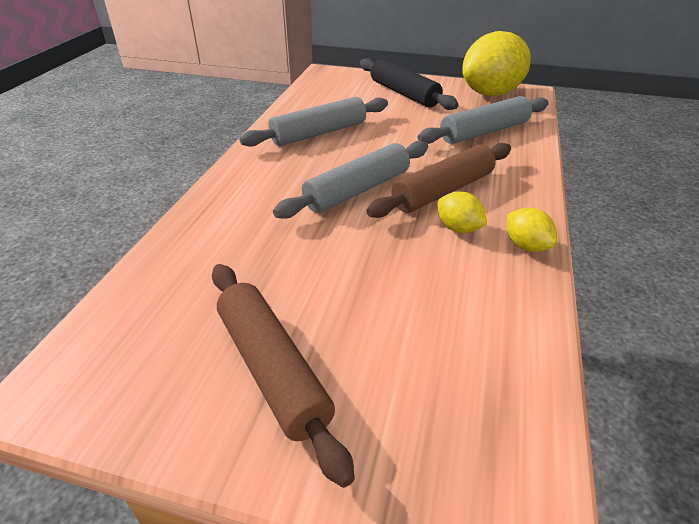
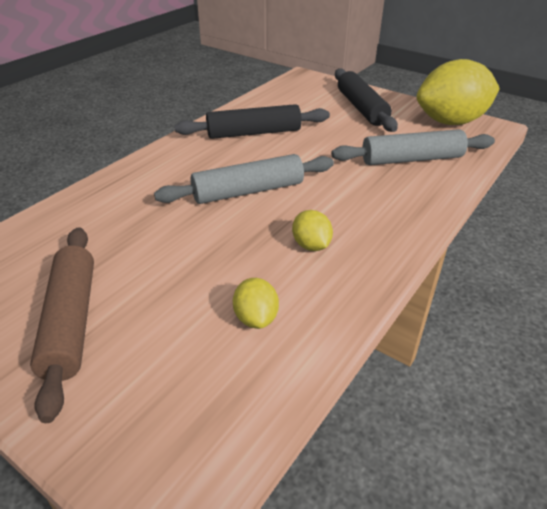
camera: 20 degrees right, 0 degrees up
(318, 133) = (254, 133): grey rolling pin -> black rolling pin
(443, 191) = (324, 208): brown rolling pin -> none
(526, 246) = (362, 276): yellow lemon -> yellow lemon (256, 318)

